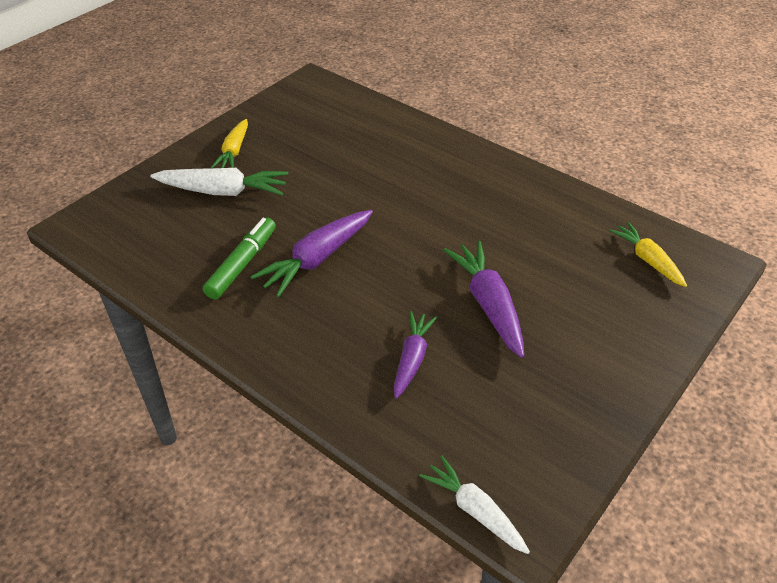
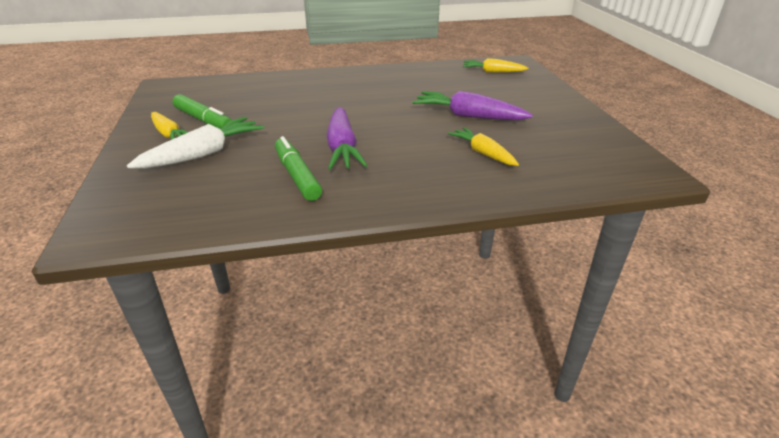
camera: 50 degrees left, 10 degrees down
(276, 149) = (203, 120): none -> green marker
(412, 358) = (482, 153): purple carrot -> yellow carrot
(474, 510) = (630, 182): white carrot -> none

